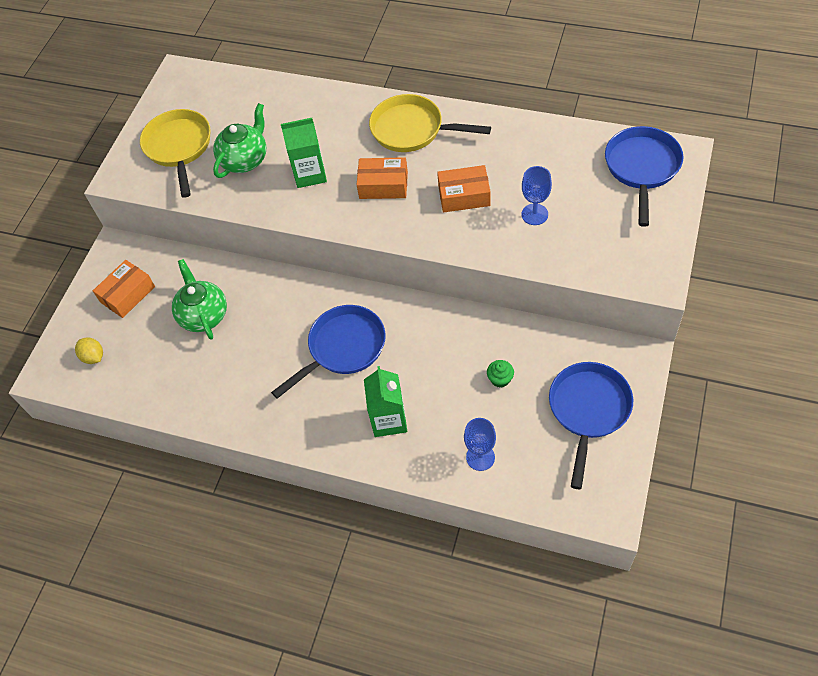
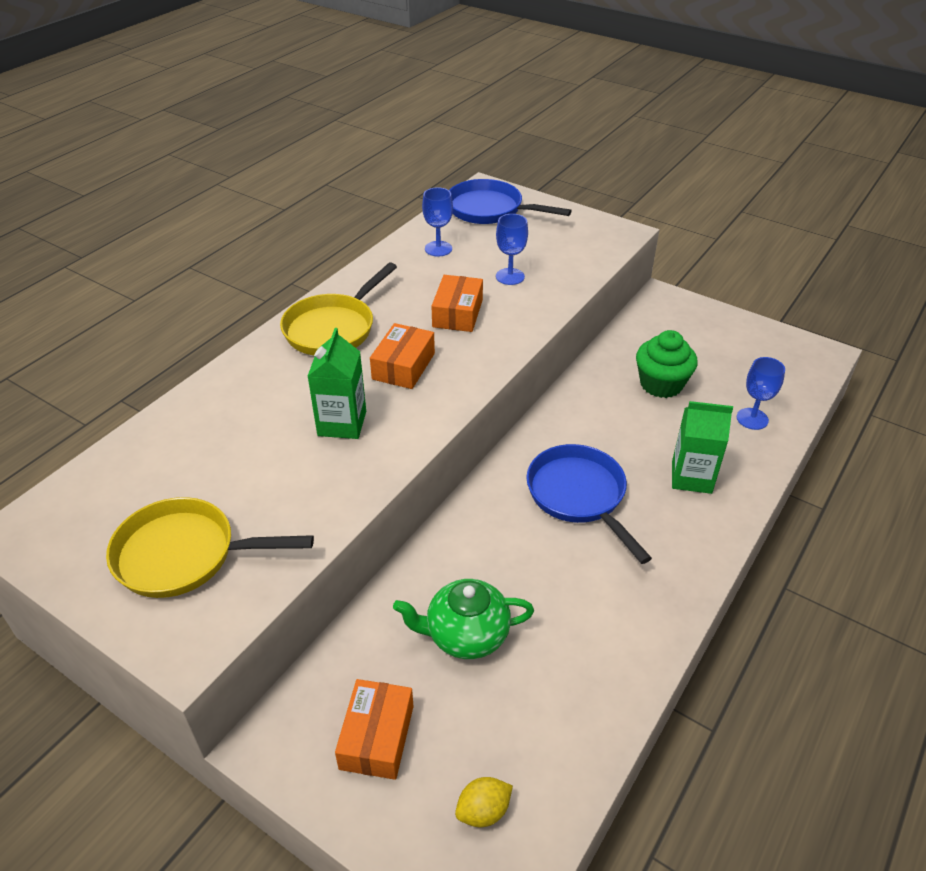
camera: 80 degrees left, 15 degrees down
(127, 294) = (377, 737): orange box -> orange box turned 45 degrees clockwise
(245, 160) = (268, 482): green teapot -> none
(500, 379) = (661, 384): green cupcake -> green cupcake, size x2.03
(554, 153) = (438, 249): none -> blue goblet
(588, 410) = (712, 339): blue pan -> none

